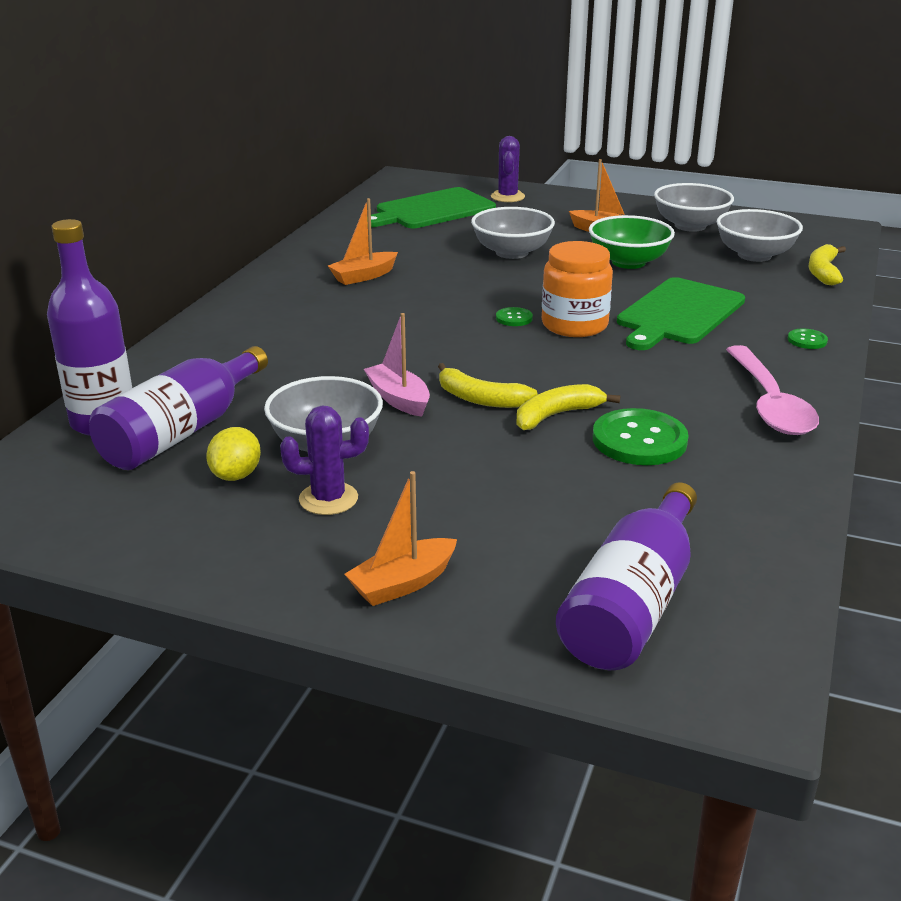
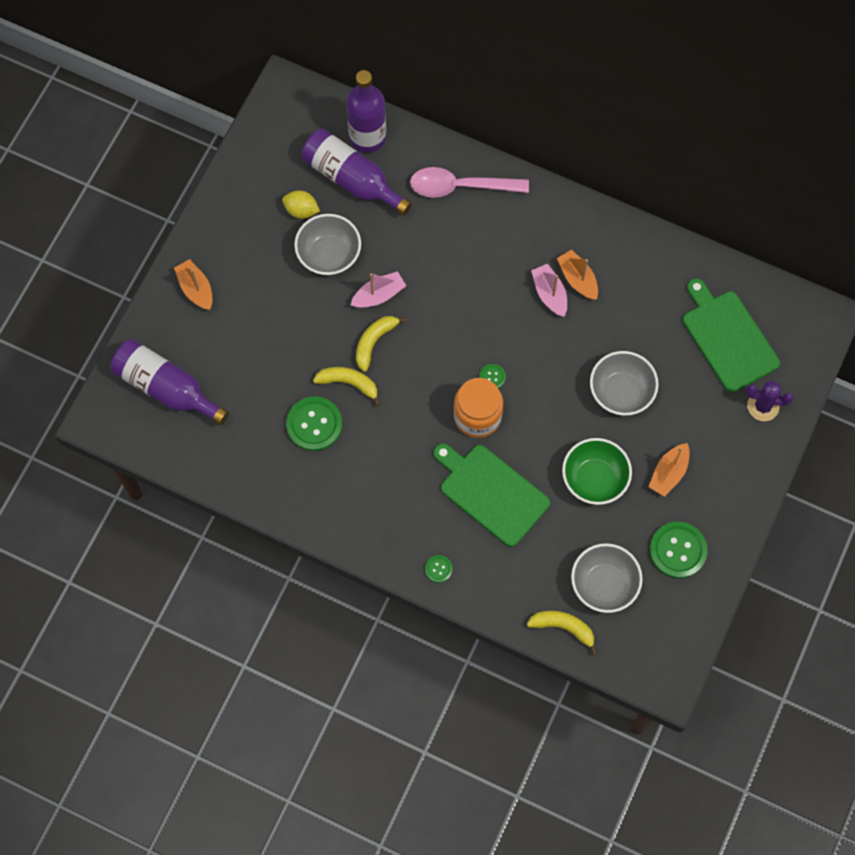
camera: 95 degrees right, 40 degrees up
(328, 499) = (272, 256): purple cactus -> none
(386, 290) = (549, 294): none -> pink boat
(556, 415) = (349, 383): yellow banana -> yellow banana turned 45 degrees counterclockwise
(690, 226) = (678, 550): grey bowl -> green button
(769, 403) = (350, 513): pink spoon -> pink spoon (461, 186)

